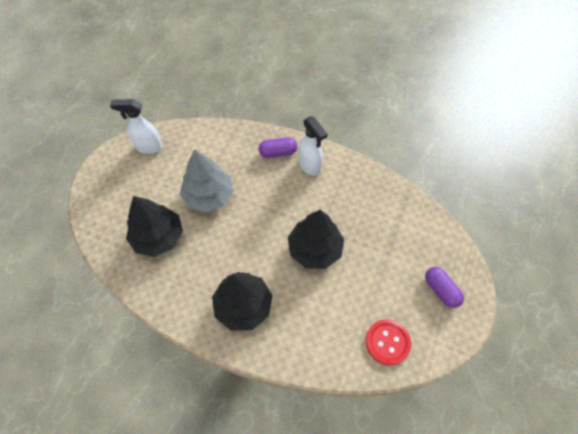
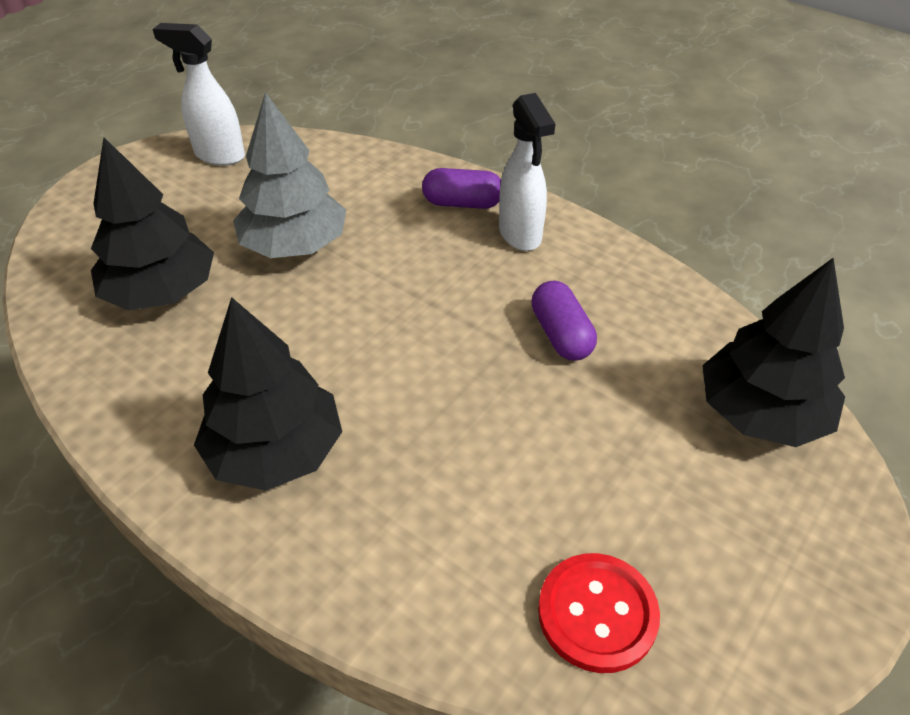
camera: 15 degrees right, 15 degrees down
(314, 249) = (479, 378): black tree -> black tree (760, 413)
(441, 290) = (768, 527): purple capsule -> purple capsule (561, 335)

